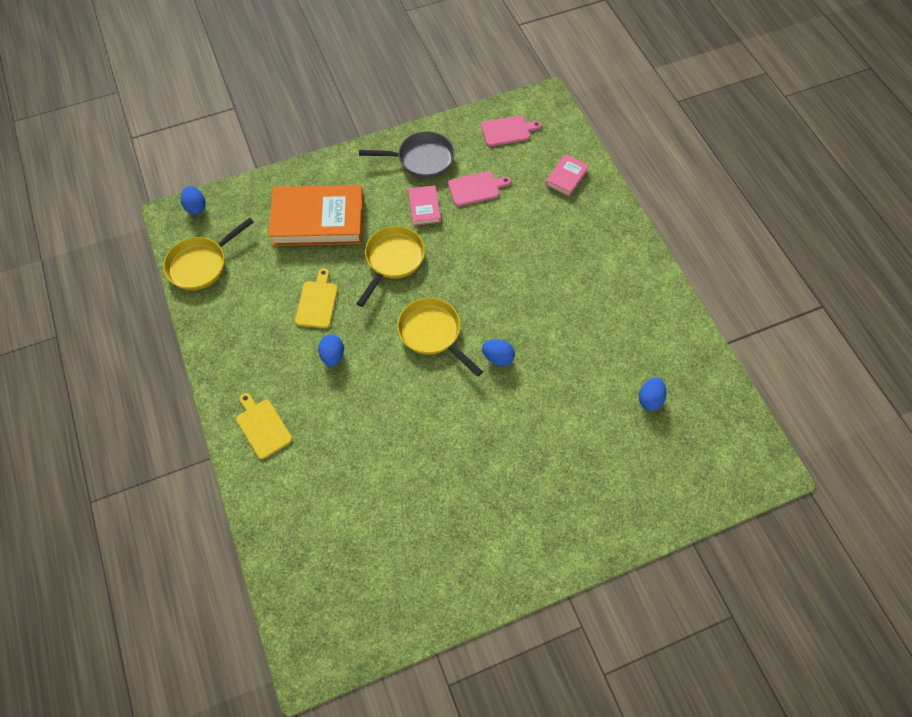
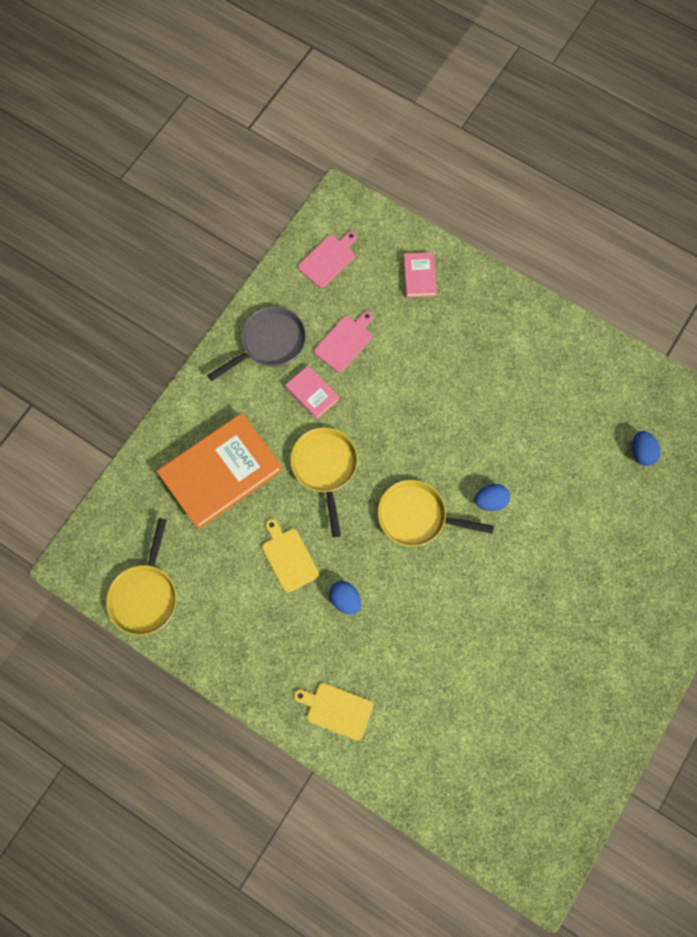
camera: 35 degrees left, 10 degrees up
(196, 207) = (88, 539): blue egg -> none

